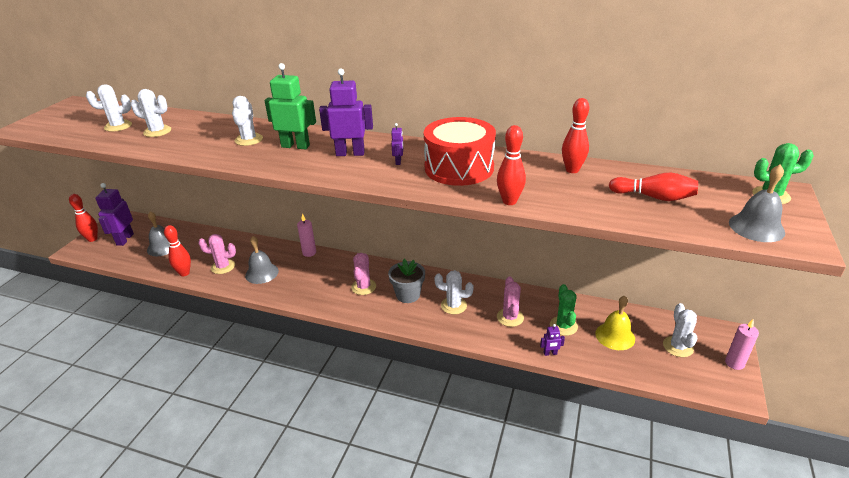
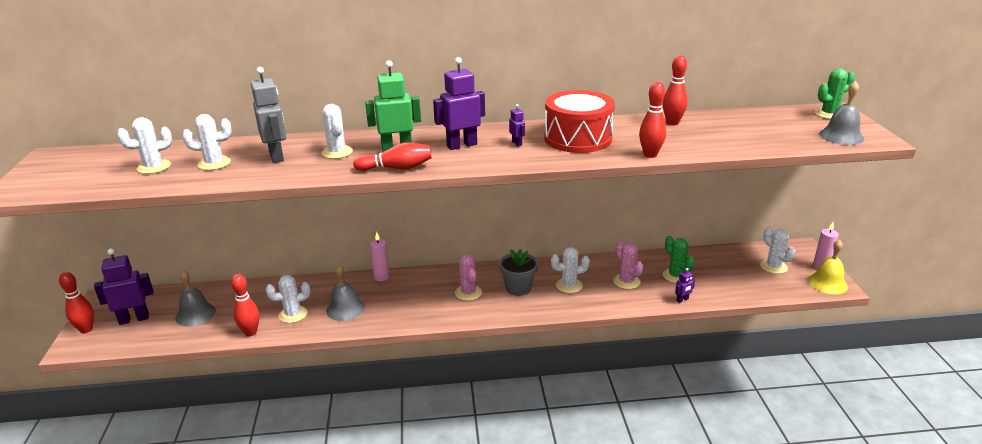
camera: 25 degrees left, 5 degrees down
(125, 239) = (134, 319): purple robot -> purple robot turned 90 degrees clockwise
(204, 134) = (277, 156): none -> grey robot
(223, 267) = (293, 314): pink cactus -> white cactus
(615, 336) = (722, 272): yellow bell -> yellow bell (827, 283)
(653, 197) = (753, 130): red bowling pin -> red bowling pin (396, 168)

